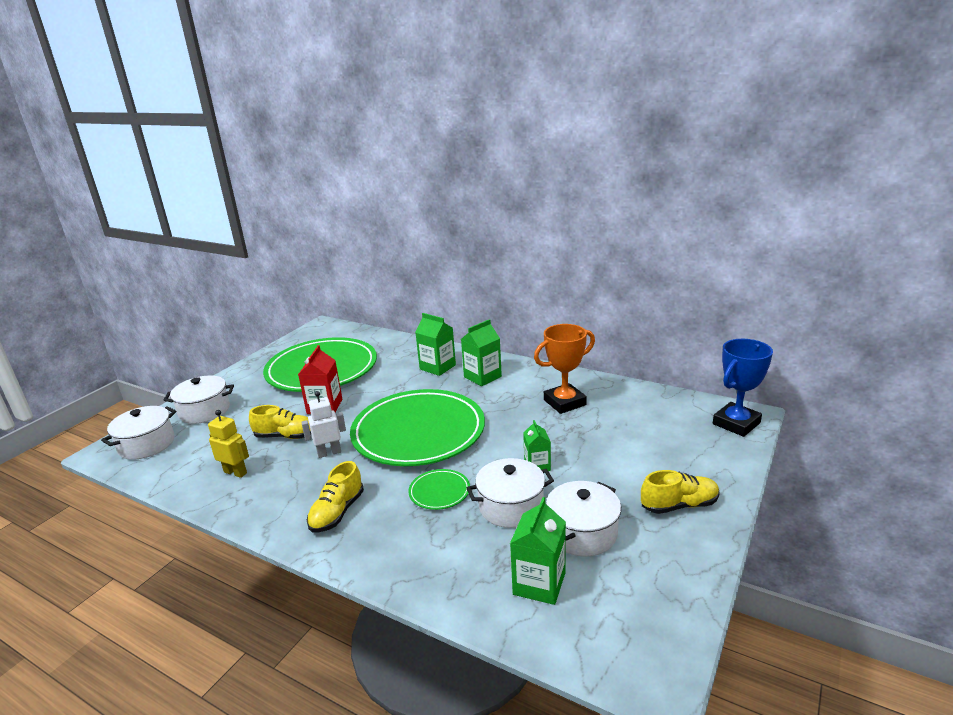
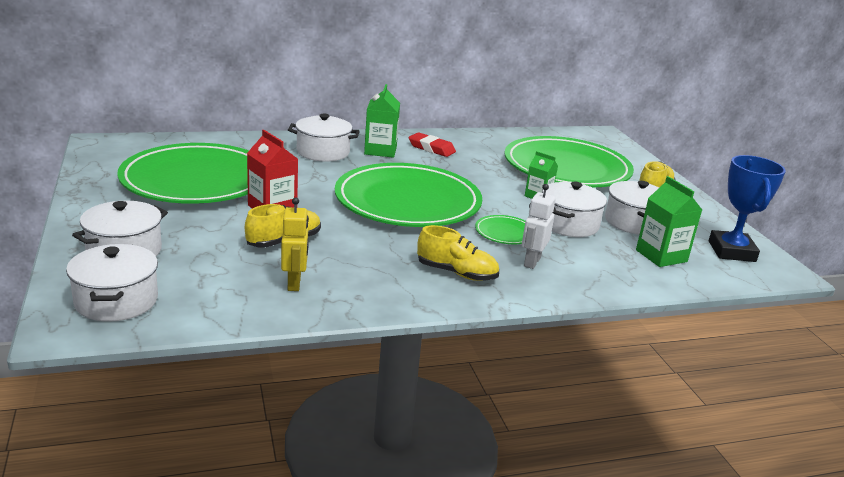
camera: 50 degrees left, 0 degrees up
(235, 472) = (294, 283): yellow robot -> yellow robot turned 105 degrees clockwise
(329, 453) = (358, 239): white robot -> white robot (531, 262)
(337, 512) = (456, 273): yellow shoe -> yellow shoe turned 45 degrees counterclockwise
(437, 367) = (323, 152): green carton -> white pot
(528, 386) = (431, 148): none -> red eraser
(564, 402) = (480, 153): orange trophy -> none
(623, 445) = (566, 168): none -> green plate
(736, 423) = (605, 140): blue trophy -> blue trophy (731, 251)

